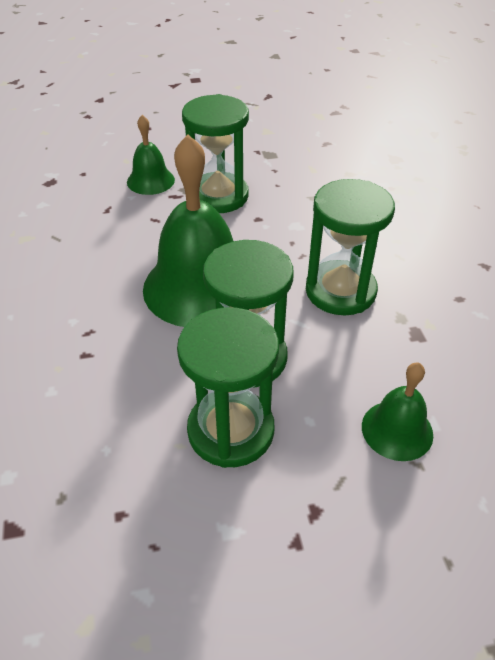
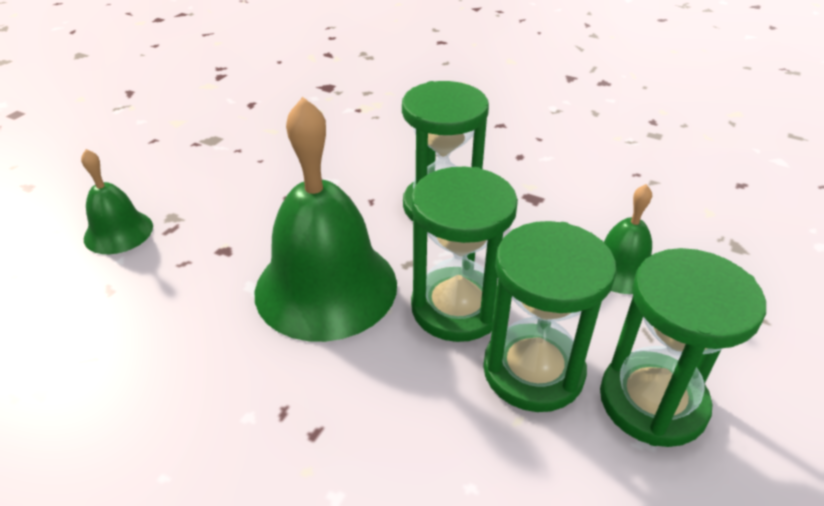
camera: 50 degrees left, 5 degrees down
(218, 196) = (218, 202): green hourglass -> green hourglass (652, 401)

